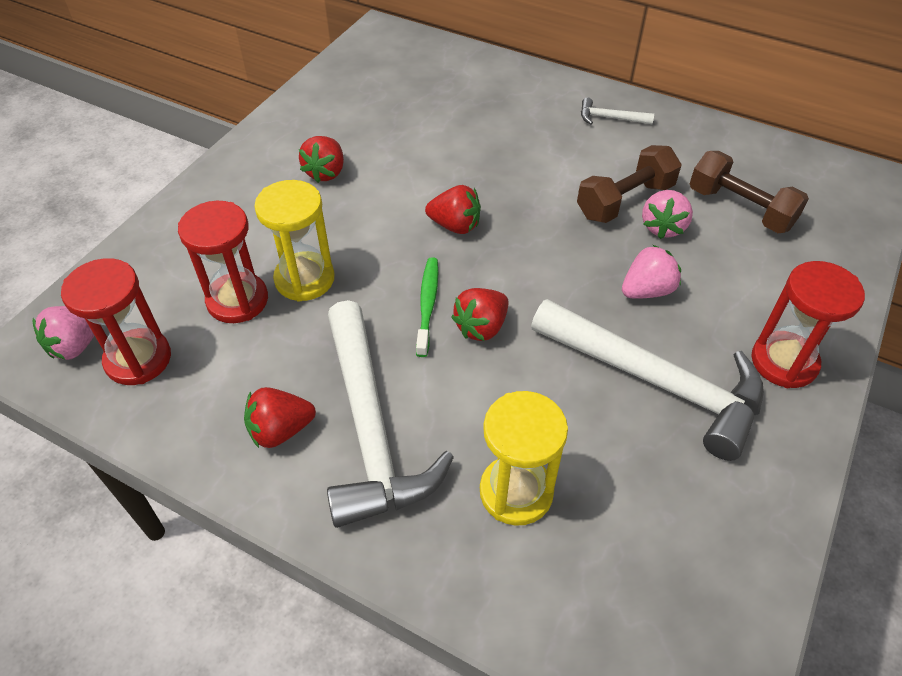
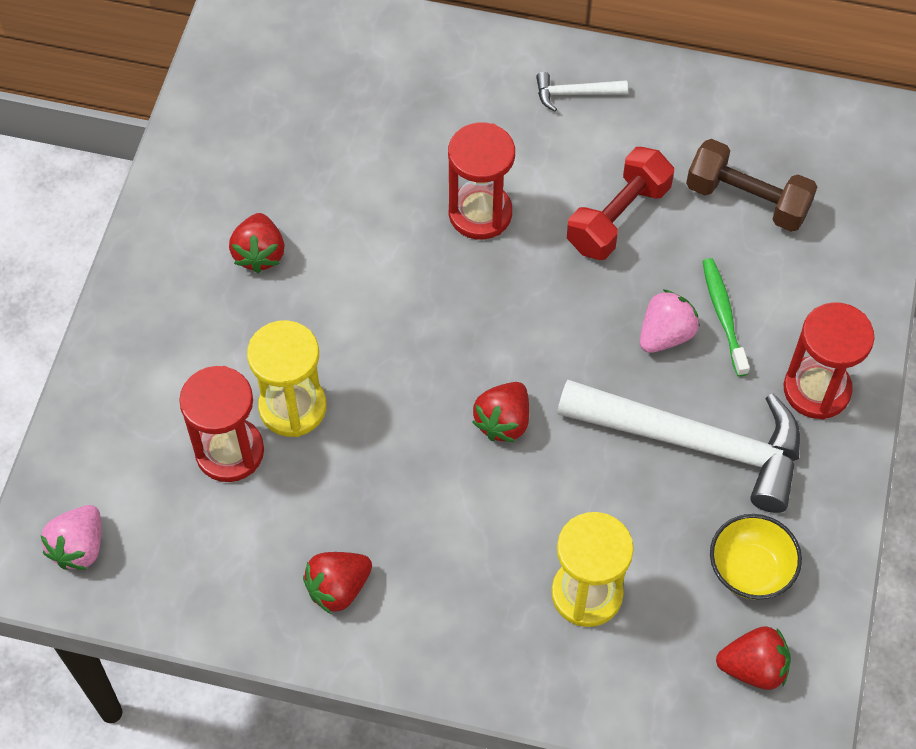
camera: 15 degrees left, 10 degrees up
(138, 359) = (155, 547): red hourglass -> red hourglass (480, 213)
(370, 428) = (426, 563): white hammer -> none
(427, 305) = (438, 408): green toothbrush -> green toothbrush (723, 315)
(455, 225) = (436, 296): red strawberry -> red strawberry (753, 667)
(625, 201) = (618, 217): brown dumbbell -> red dumbbell
(663, 227) = (667, 246): pink strawberry -> none
(690, 509) = (750, 570): none -> yellow bowl

